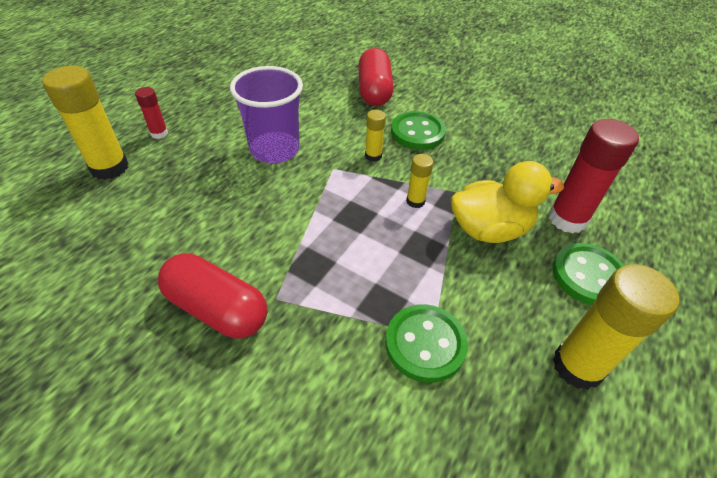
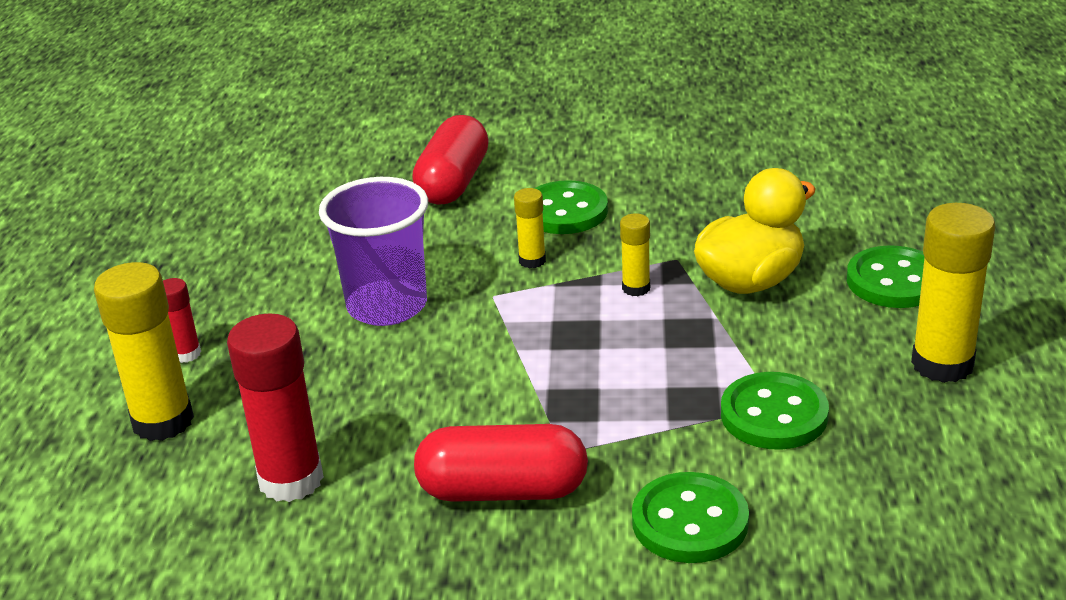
camera: 25 degrees left, 15 degrees down
(300, 404) = (690, 521): none -> green button
(374, 91) = (453, 182): red capsule -> red capsule turned 45 degrees clockwise
(567, 219) = (830, 235): red glue stick -> red glue stick (291, 480)

